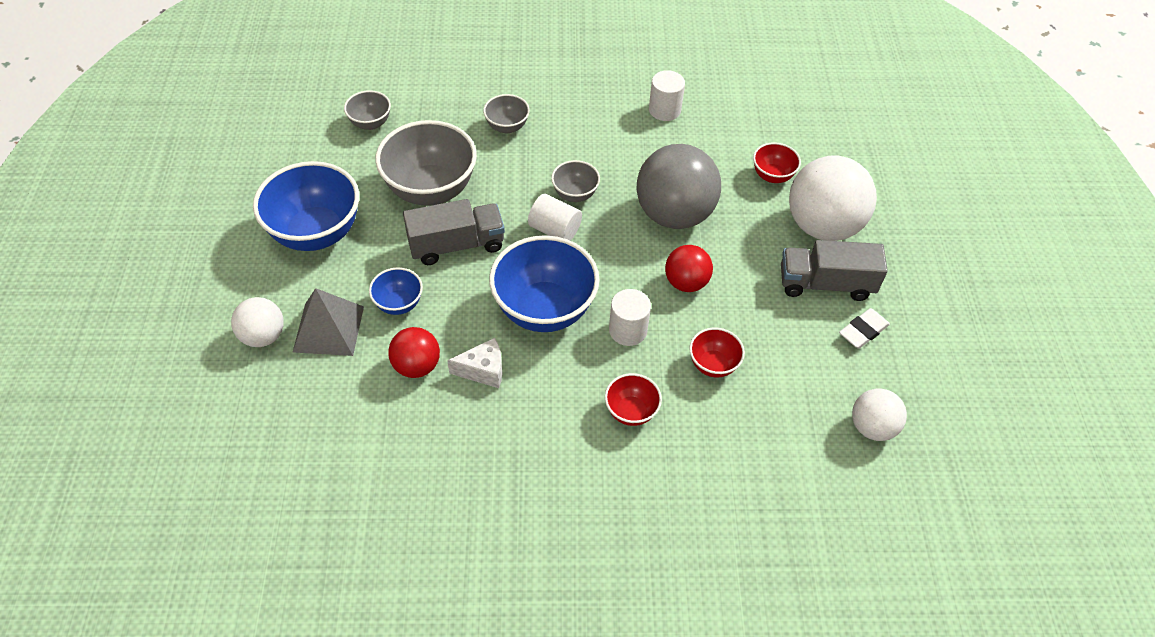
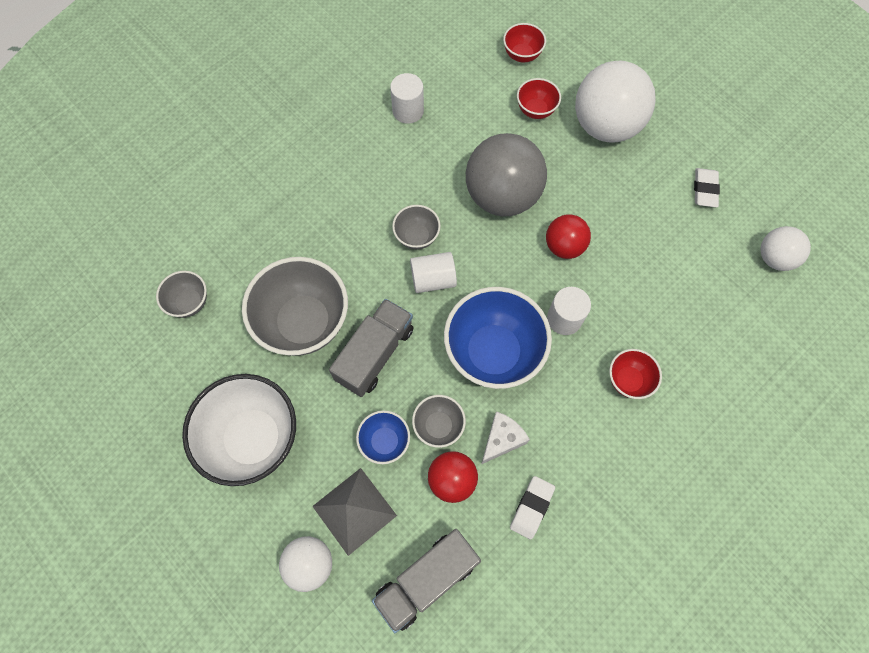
camera: 40 degrees left, 15 degrees up
(316, 233) = (253, 438): blue bowl -> white bowl
(452, 432) = (531, 508): none -> white eraser
(507, 127) = (305, 218): grey bowl -> grey bowl (438, 426)
(713, 365) = (642, 297): red bowl -> red bowl (522, 55)
(825, 284) = (649, 172): grey truck -> grey truck (426, 579)

